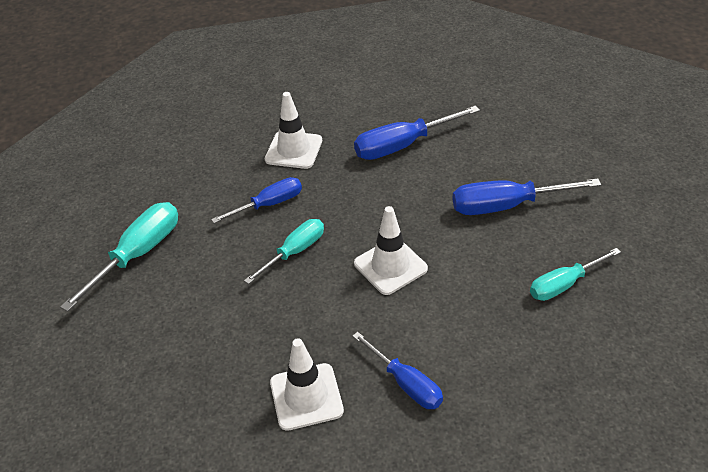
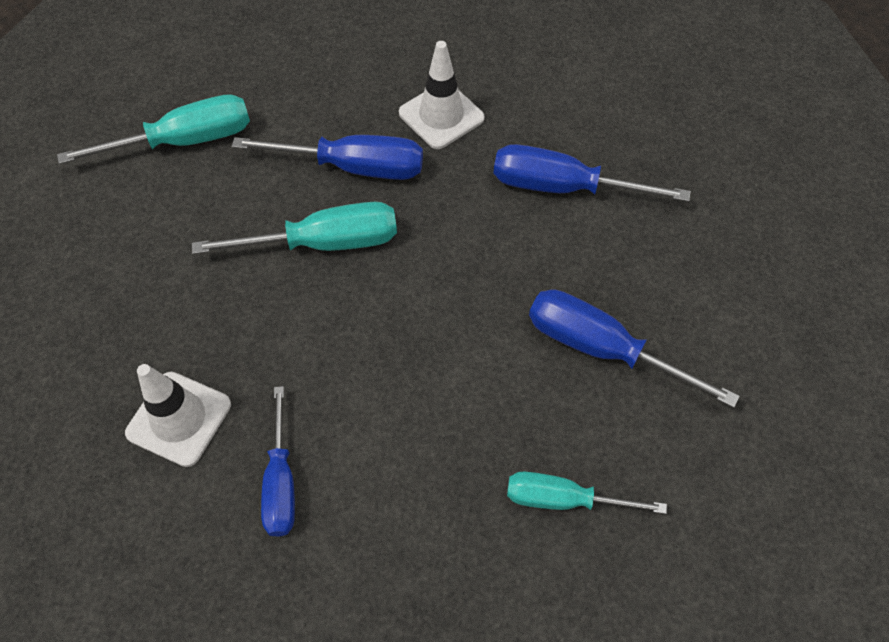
camera: 35 degrees right, 15 degrees up
(270, 204) = (355, 167): blue screwdriver -> blue screwdriver, size x1.50
(295, 251) = (325, 243): turquoise screwdriver -> turquoise screwdriver, size x1.50
(390, 266) = (400, 331): white traffic cone -> none

